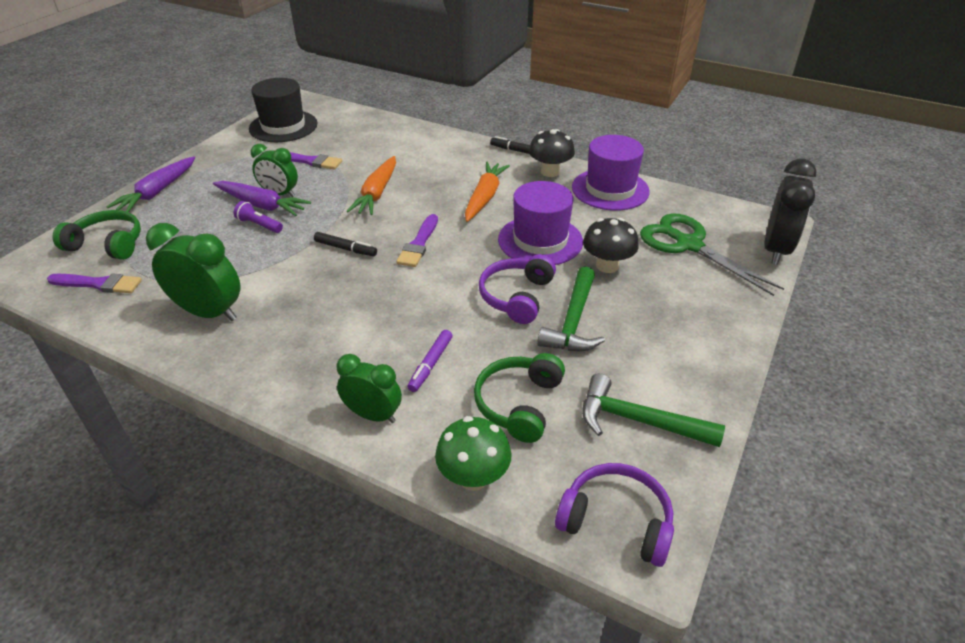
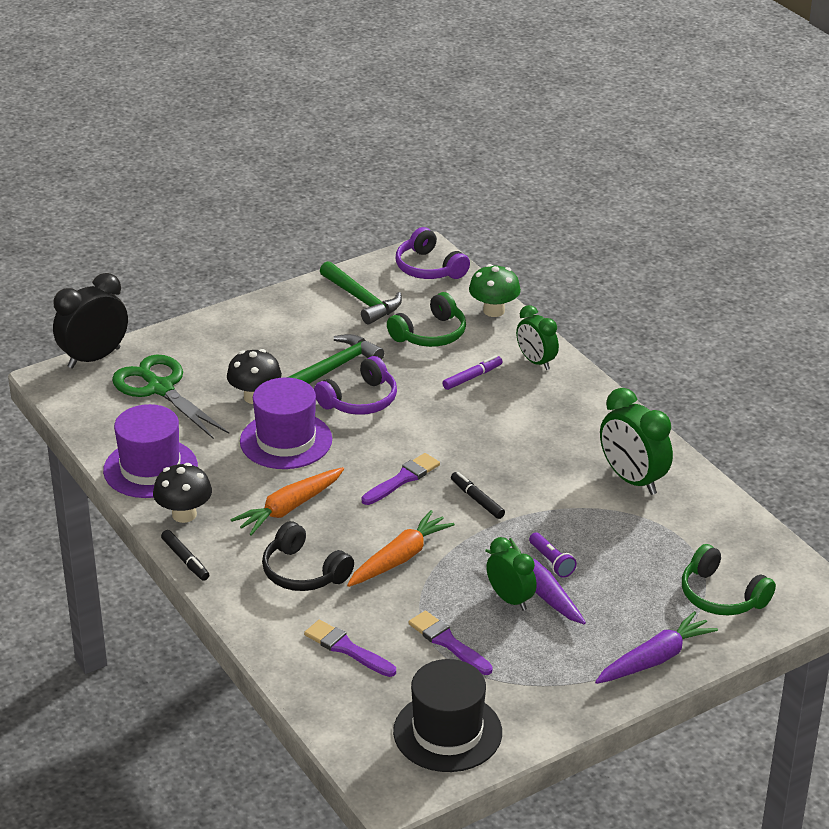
camera: 150 degrees left, 5 degrees down
(99, 284) = (732, 547): purple brush -> purple brush (347, 649)
(435, 167) = (303, 572): none -> black headphones
(688, 245) = (160, 388): green scissors -> green scissors turned 150 degrees clockwise

